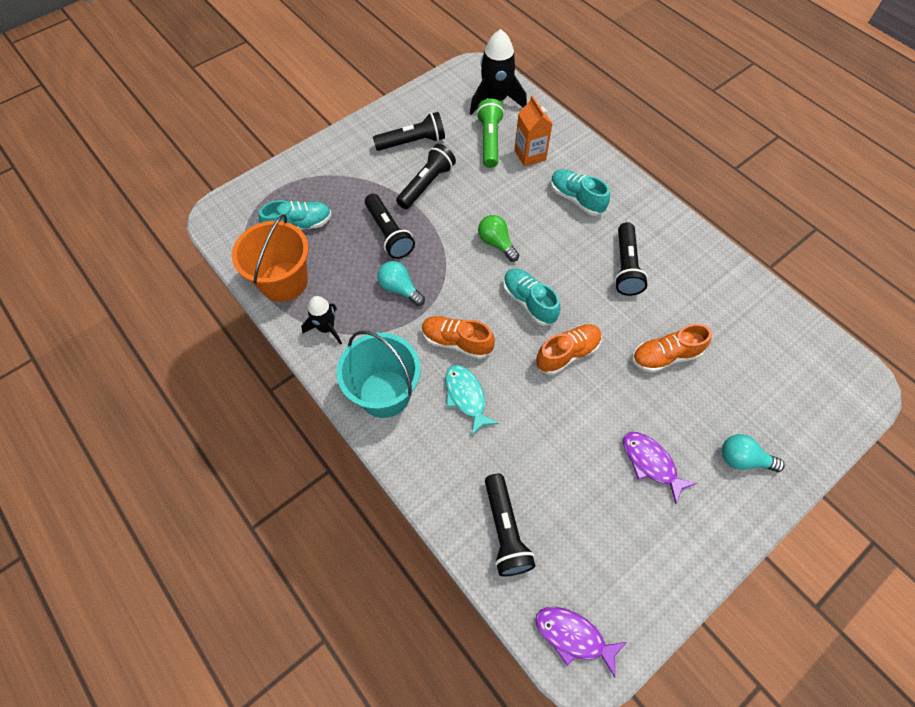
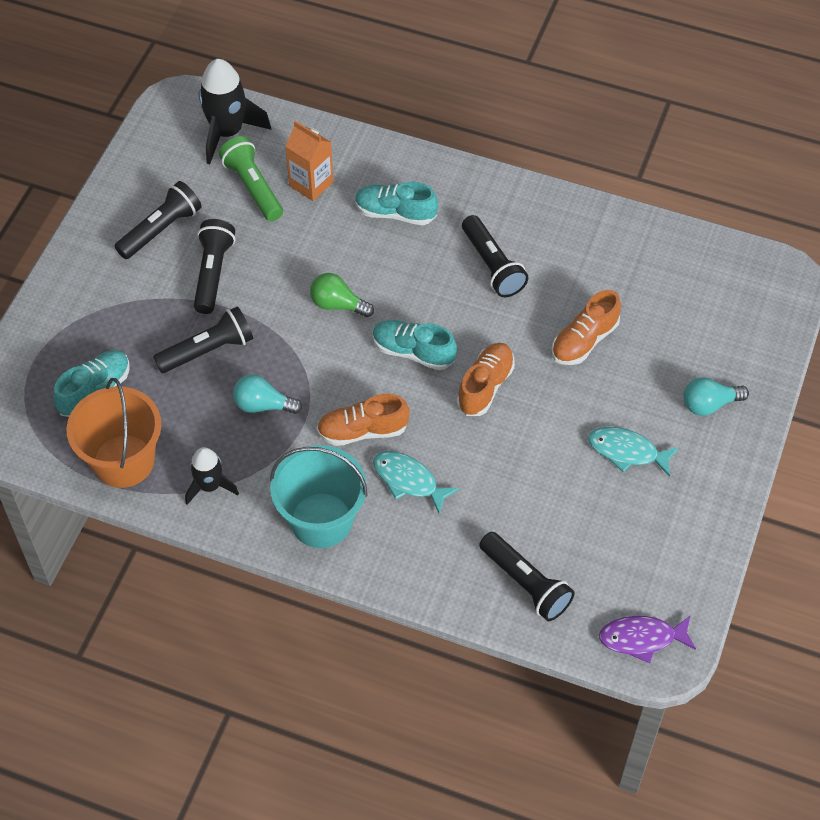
camera: 30 degrees left, 5 degrees down
(389, 233) = (208, 350): black flashlight -> black flashlight turned 60 degrees counterclockwise
(651, 463) = (627, 451): purple fish -> turquoise fish

